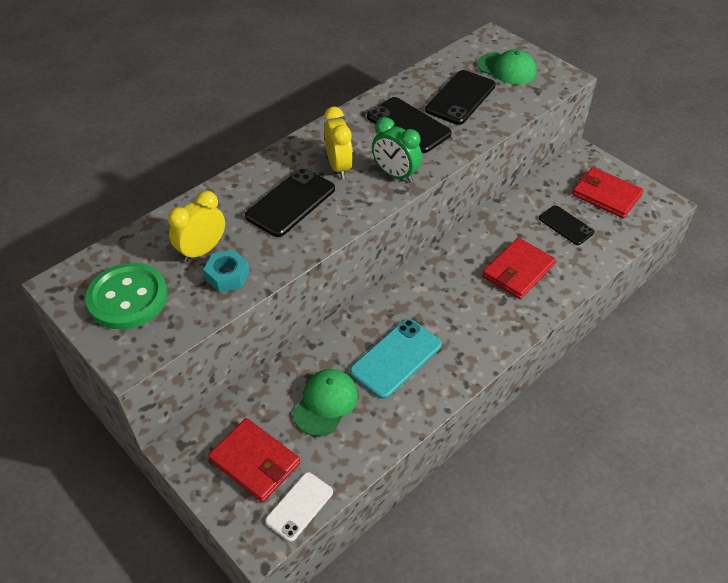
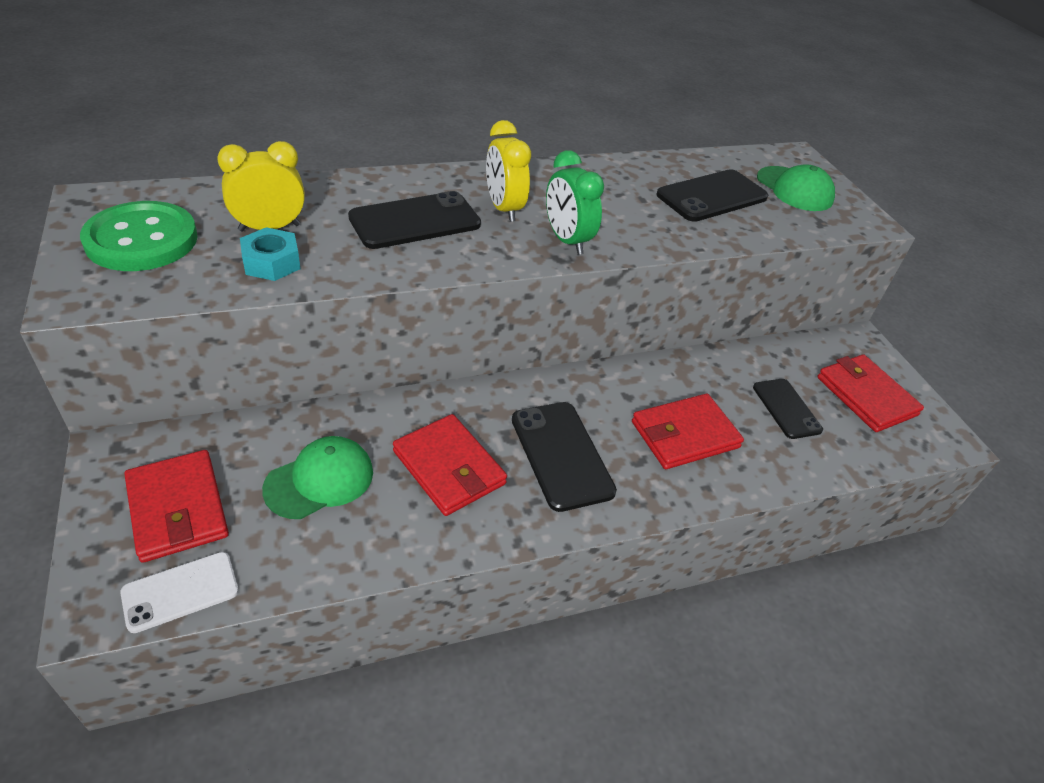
camera: 20 degrees right, 5 degrees down
(339, 167) = (503, 208): yellow clock -> yellow clock turned 150 degrees clockwise
(396, 358) = (449, 468): turquoise phone -> red wallet
(408, 125) = (624, 200): black phone -> black phone (561, 455)

